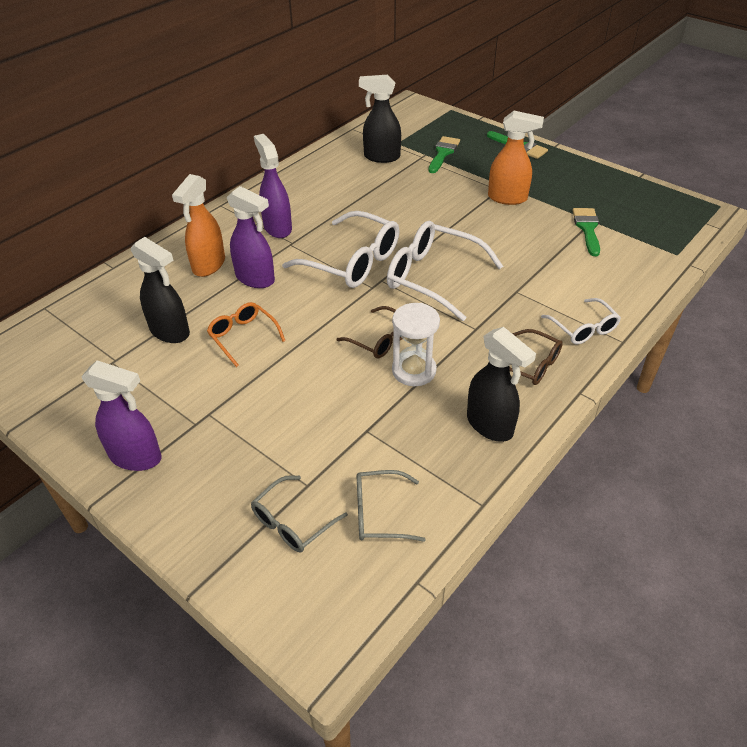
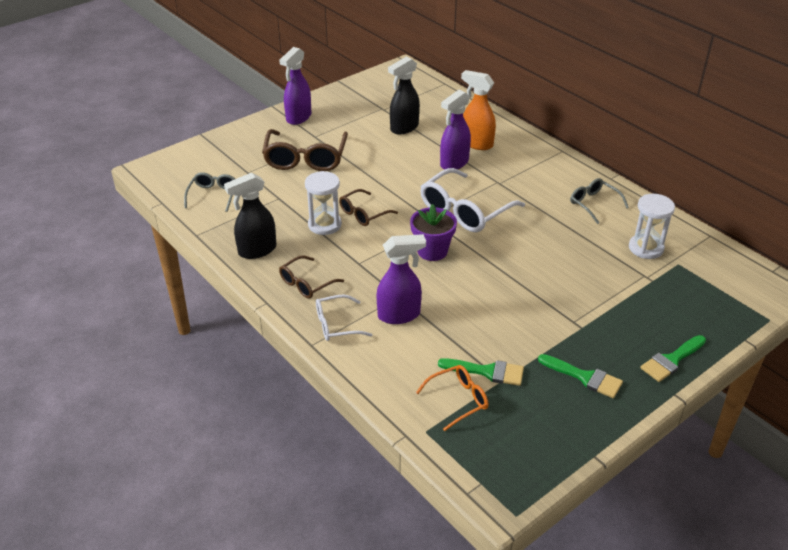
camera: 100 degrees right, 5 degrees down
(243, 336) = (389, 155): orange glasses -> orange glasses (458, 400)
(261, 422) = (305, 159): none -> brown glasses
(277, 228) = (523, 177): purple spray bottle -> purple spray bottle (399, 315)
(292, 522) = (224, 165): grey glasses -> grey glasses (593, 204)
(381, 157) = (646, 248): black spray bottle -> white hourglass
(433, 277) = (432, 251): white glasses -> purple flower pot
(443, 153) = (655, 294): green brush -> green brush (585, 377)
(508, 198) = (555, 324): orange spray bottle -> none

